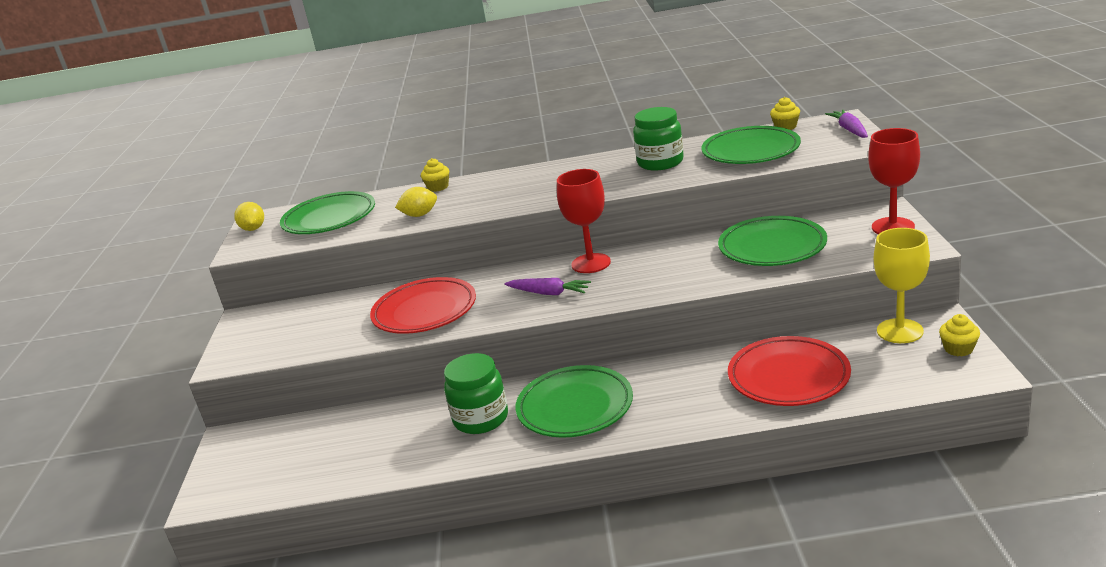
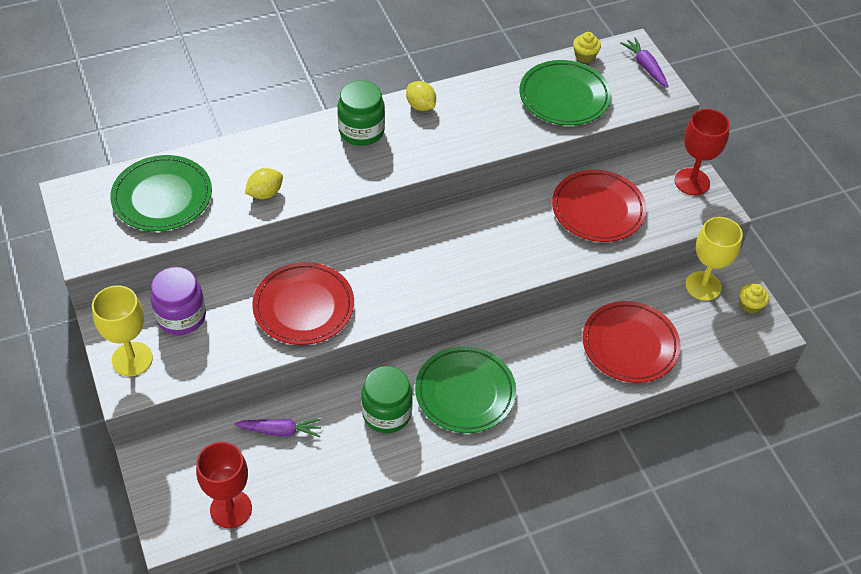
camera: 25 degrees left, 25 degrees up
(244, 342) = (132, 359): none -> yellow goblet
(253, 229) = (78, 214): yellow lemon -> yellow lemon (420, 106)
(309, 315) = (181, 317): none -> purple jar
(438, 187) = (261, 143): yellow cupcake -> none
(549, 293) = (416, 277): purple carrot -> purple carrot (280, 431)
(591, 263) = (439, 233): red goblet -> red goblet (231, 509)
(660, 162) = (482, 111): green jar -> green jar (361, 131)
(772, 247) = (598, 210): green plate -> red plate

